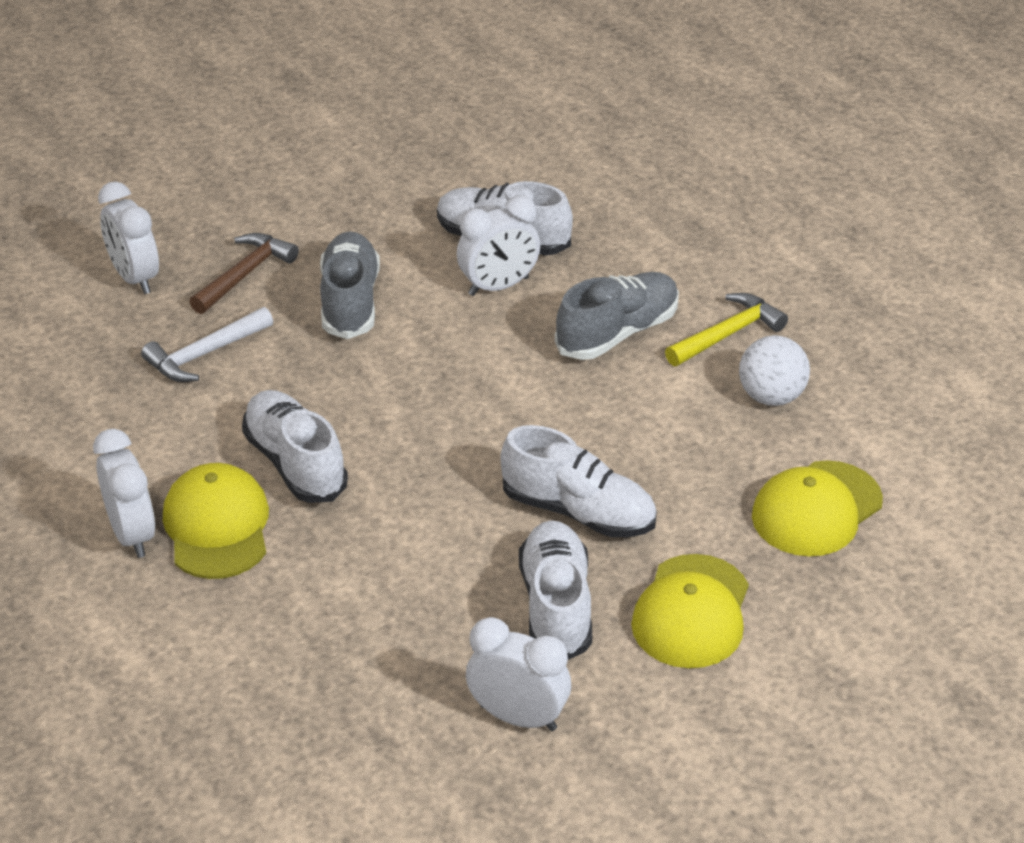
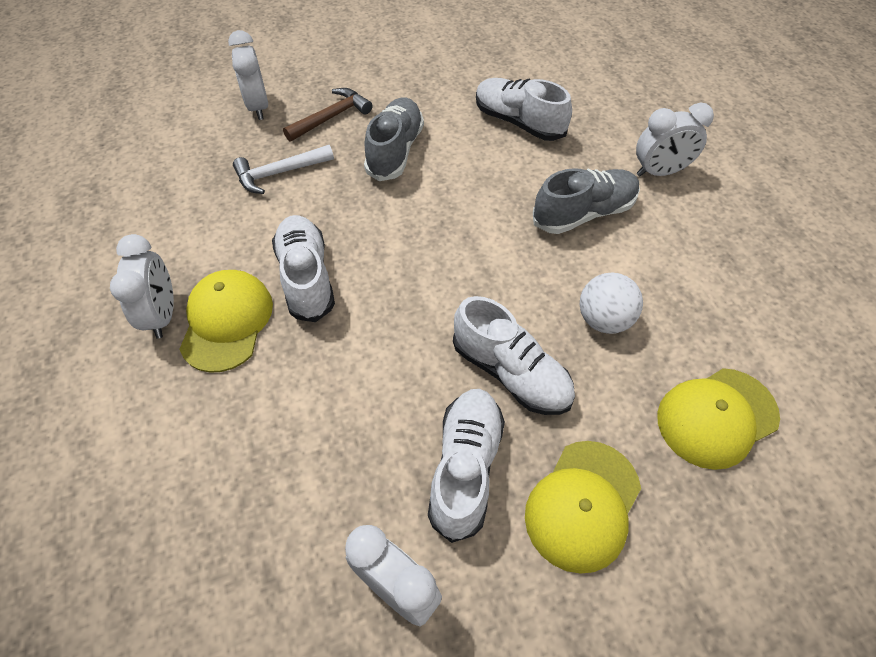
camera: 15 degrees right, 15 degrees up
(498, 286) = (505, 158): white clock -> white clock (659, 172)
(727, 334) = (670, 231): yellow hammer -> none
(771, 397) = (695, 295): white ball -> white ball (603, 320)

